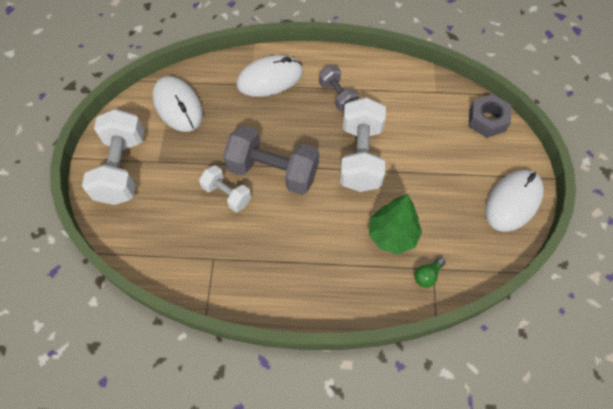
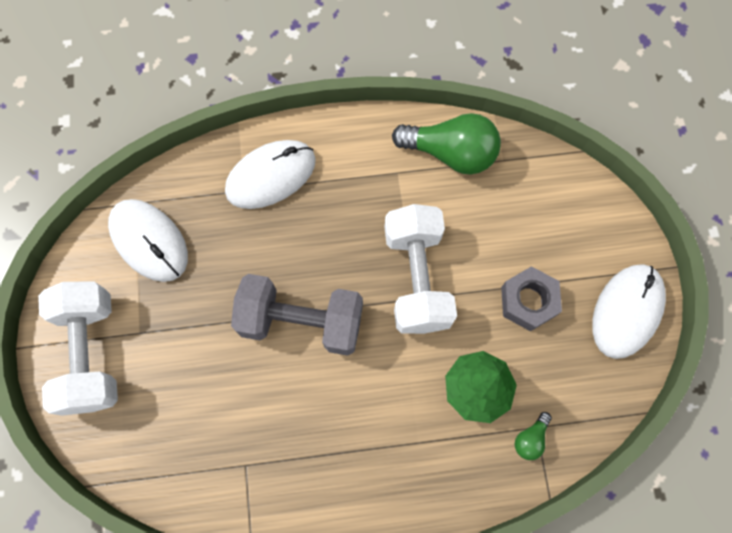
camera: 10 degrees left, 10 degrees up
(227, 194) = (245, 367): white dumbbell -> none
(337, 95) = (369, 188): grey dumbbell -> none
(398, 82) = (450, 153): none -> green light bulb
(487, 120) = (578, 193): grey nut -> grey nut (528, 301)

